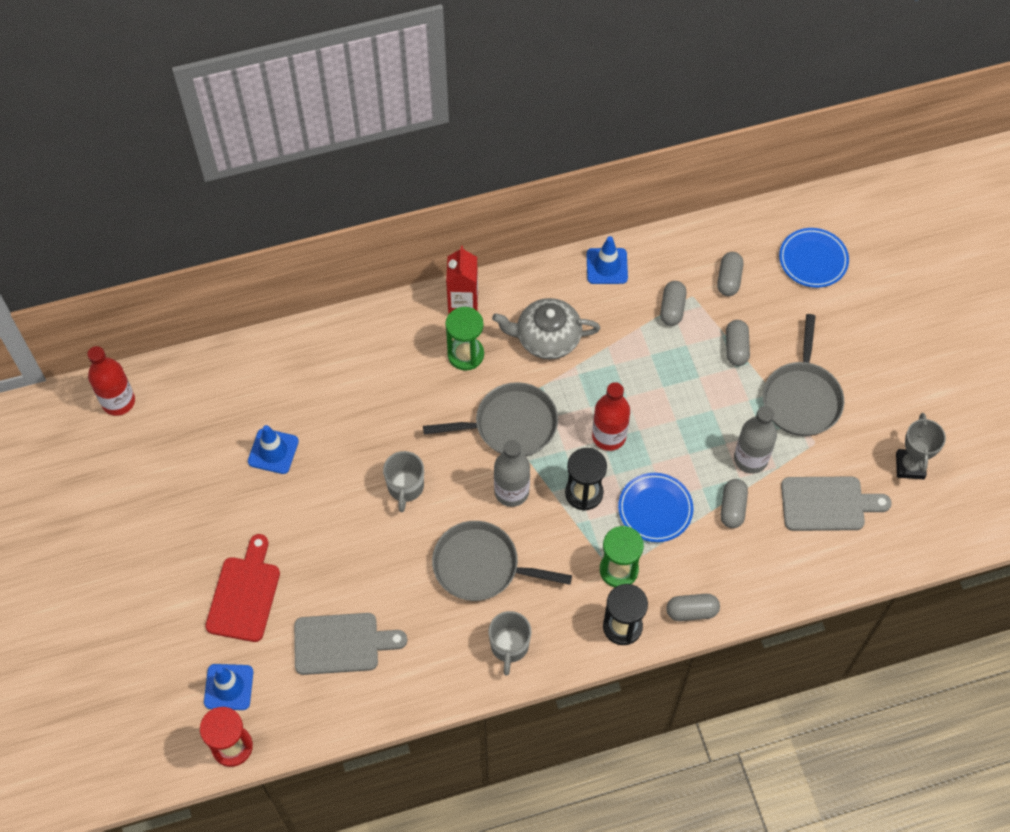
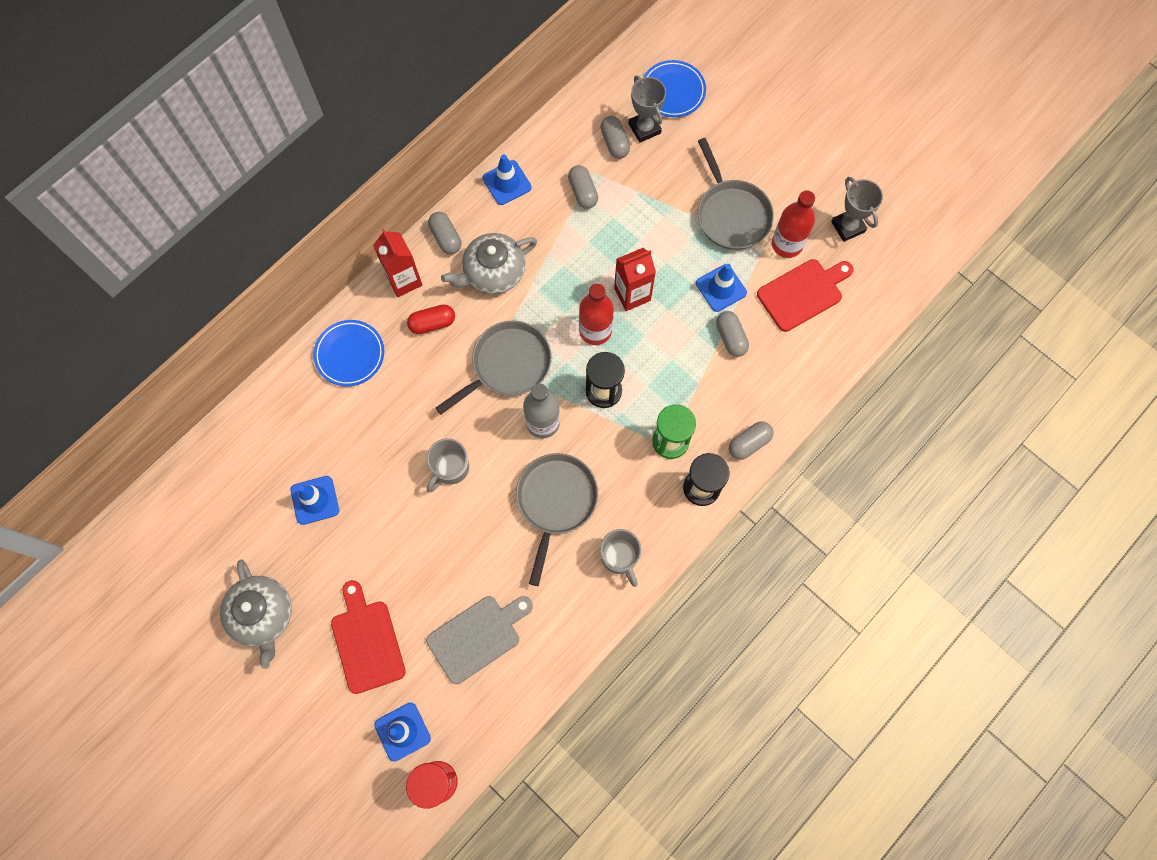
camera: 30 degrees left, 10 degrees up
(118, 401) = (145, 531): red bottle -> red bottle (786, 244)
(172, 523) = (262, 615): none -> grey teapot
(405, 487) = (450, 468): grey mug -> grey mug turned 60 degrees clockwise
(465, 354) = (432, 323): green hourglass -> red capsule
(481, 566) = (555, 501): grey pan -> grey pan turned 120 degrees clockwise
(655, 509) = (669, 373): blue plate -> blue plate (350, 354)
(663, 422) = (632, 294): none -> red carton
(736, 348) = (654, 199): grey capsule -> grey capsule (446, 238)
(750, 459) = (721, 288): grey bottle -> blue traffic cone
(765, 280) = (644, 128): none -> grey trophy
(827, 504) = (803, 293): grey cutting board -> red cutting board

